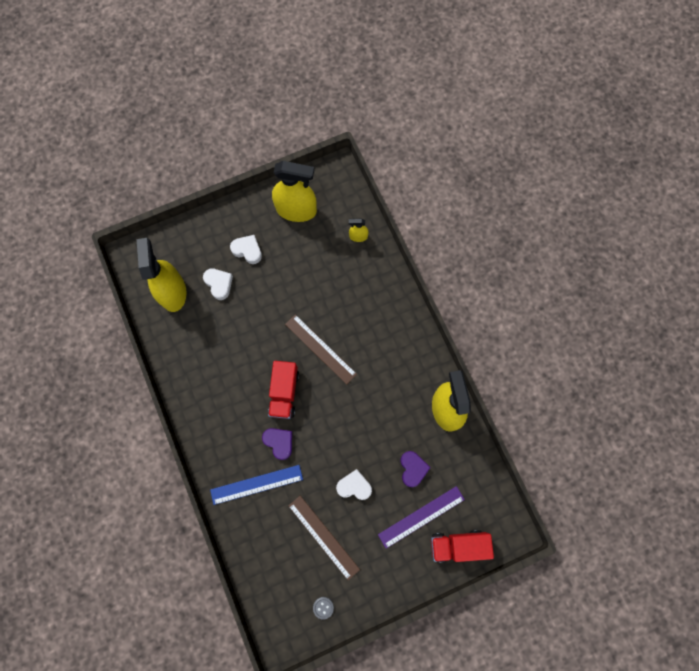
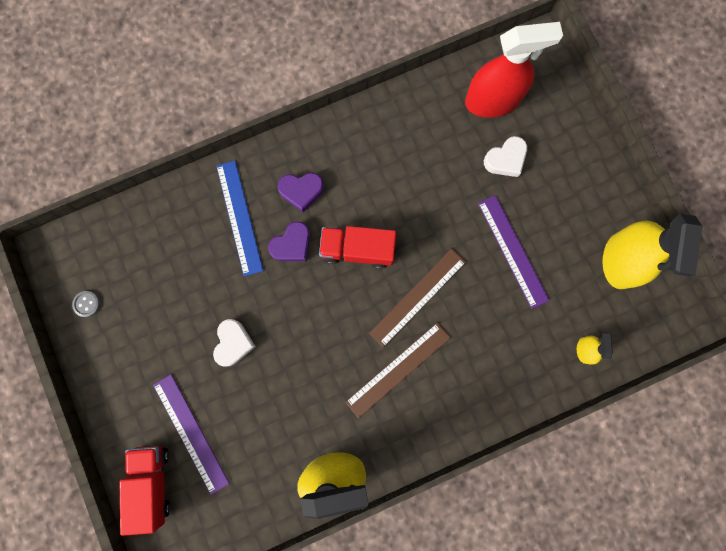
camera: 90 degrees right, 5 degrees up
(173, 292) = (492, 101): yellow spray bottle -> red spray bottle
(247, 250) = (555, 195): white heart -> none
(288, 281) = (513, 251): none -> purple ruler
(323, 537) = (171, 304): brown ruler -> brown ruler (398, 369)
(412, 469) = (254, 423): purple heart -> purple heart (301, 191)

